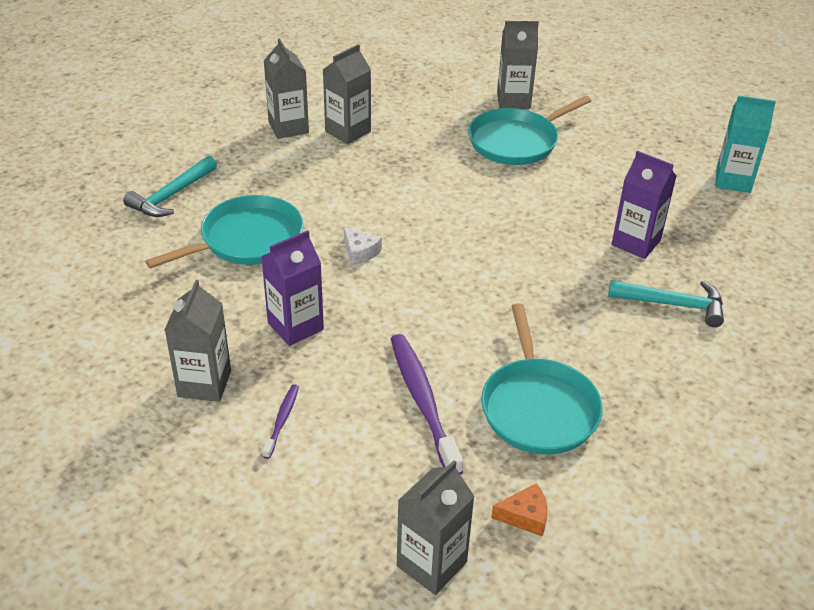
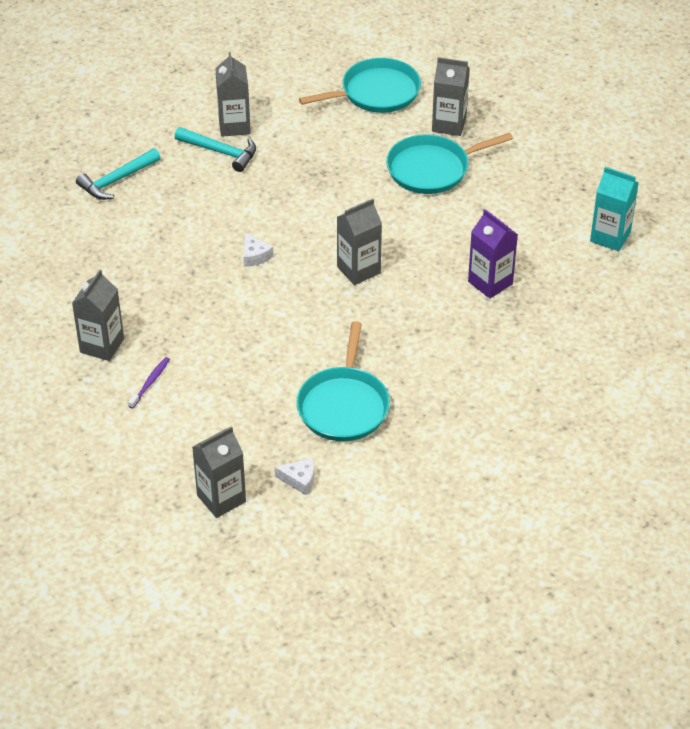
camera: 15 degrees right, 5 degrees up
(247, 239) = (167, 230): turquoise pan -> turquoise pan (376, 92)
(295, 326) = (183, 311): purple carton -> none
(348, 131) = (285, 137): grey carton -> grey carton (358, 270)
(423, 402) = (258, 386): purple toothbrush -> none
(525, 516) = (299, 480): orange cheese -> white cheese
(673, 305) = (492, 342): turquoise hammer -> turquoise hammer (221, 152)

